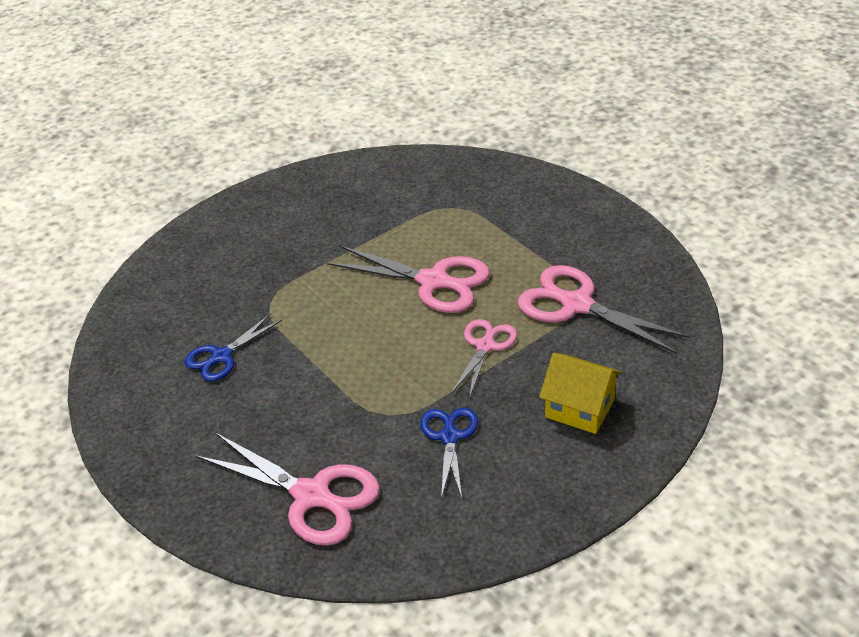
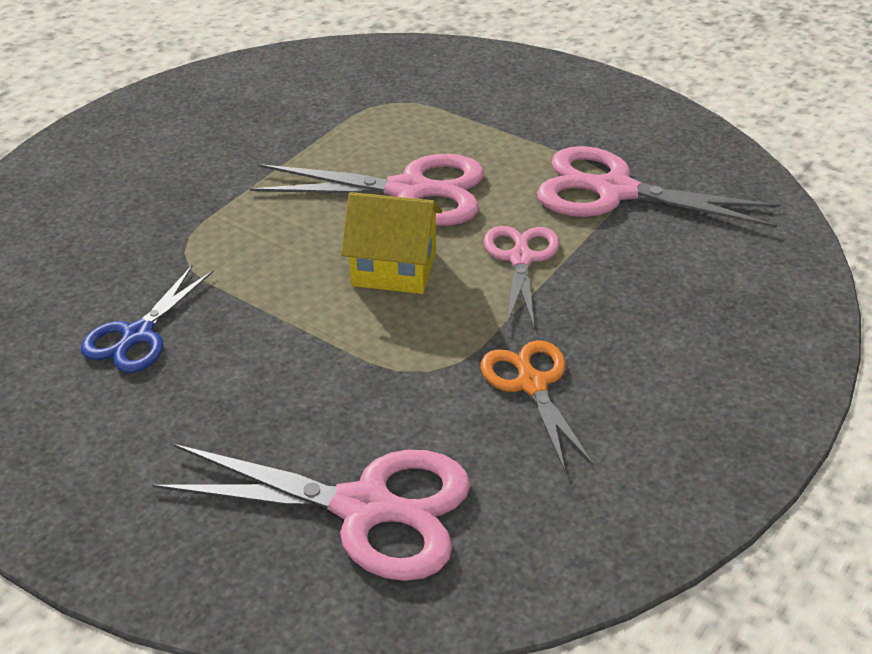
camera: 20 degrees left, 0 degrees up
(449, 436) = (531, 383): blue scissors -> orange scissors
(580, 408) = (689, 314): yellow house -> yellow house (394, 268)

